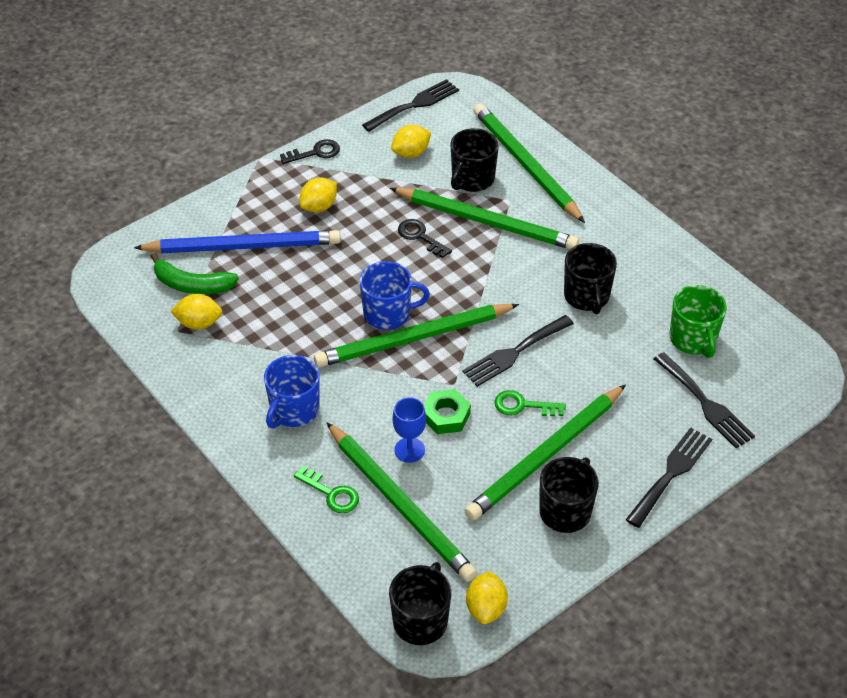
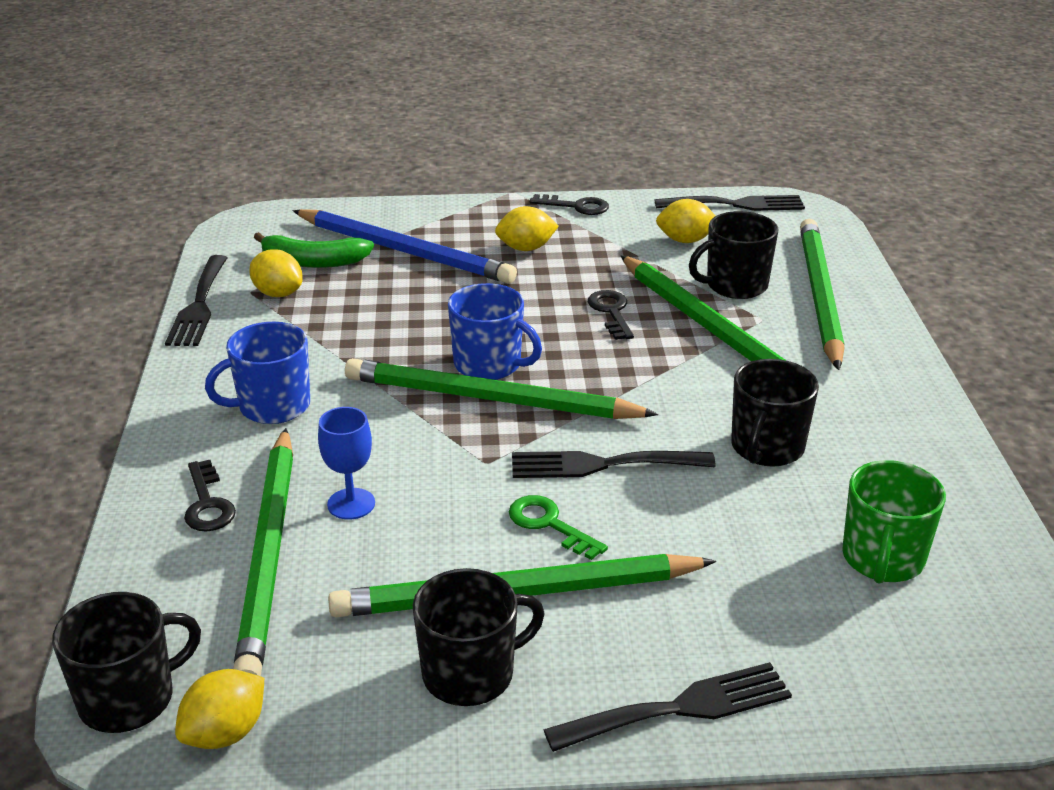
camera: 35 degrees right, 15 degrees down
(192, 285) = (313, 262): green banana -> green banana turned 45 degrees counterclockwise
(331, 494) = (207, 504): green key -> black key
(446, 416) = (438, 490): green nut -> none
(706, 404) = (826, 646): black fork -> black fork (199, 305)

